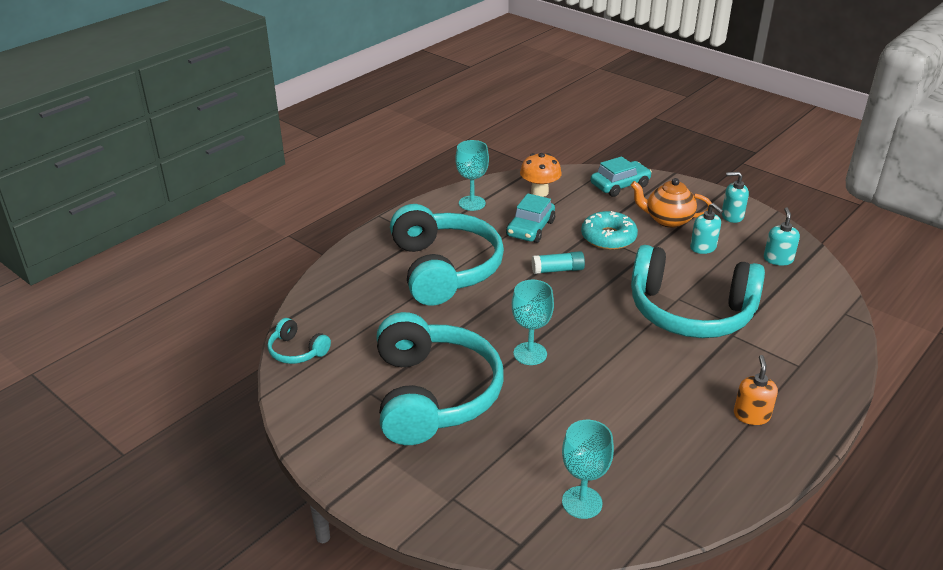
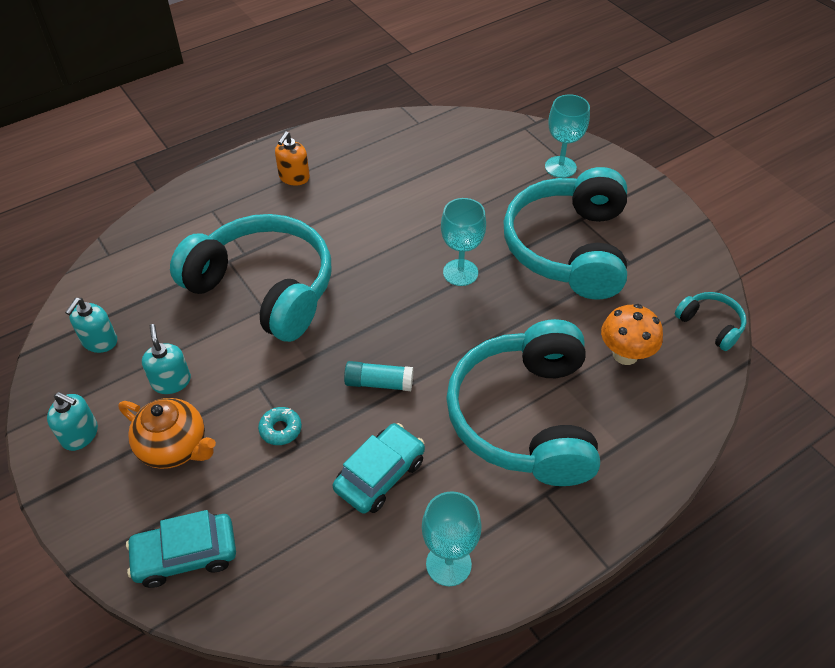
camera: 165 degrees left, 15 degrees up
(539, 192) = (326, 569): orange mushroom -> orange mushroom (625, 354)
(582, 502) = (470, 143): turquoise goblet -> turquoise goblet (560, 167)
(608, 237) = (280, 429): turquoise donut -> turquoise donut, size x0.53

